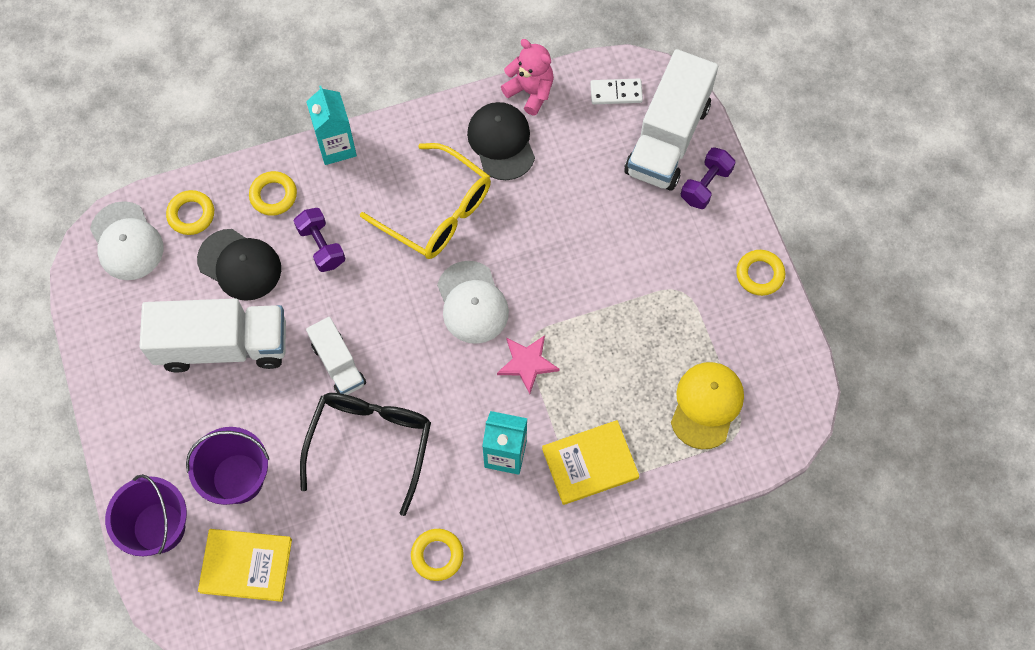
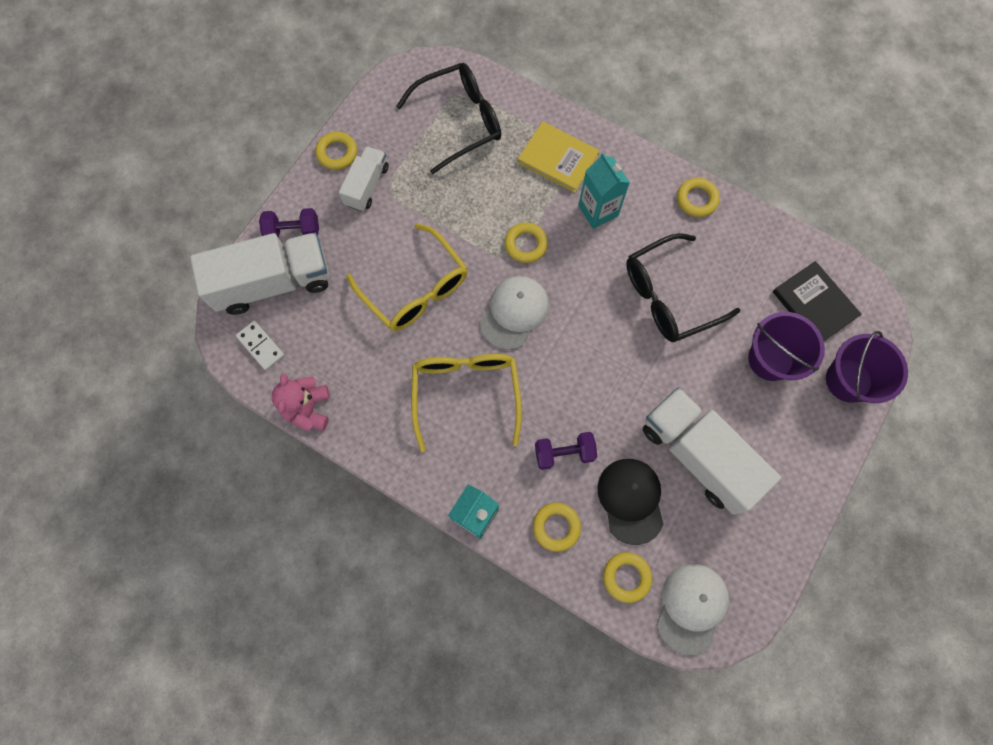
camera: 130 degrees left, 5 degrees up
(246, 566) = (814, 304): yellow book -> black book
(321, 246) = (564, 453): purple dumbbell -> purple dumbbell turned 60 degrees clockwise
(338, 364) = (637, 363): white truck -> white truck (367, 186)
(501, 142) = (370, 395): black cap -> none
(527, 363) = (525, 244): pink star -> yellow ring
(566, 241) = (414, 288): none -> yellow glasses
(706, 405) = (459, 122): yellow cap -> black glasses

